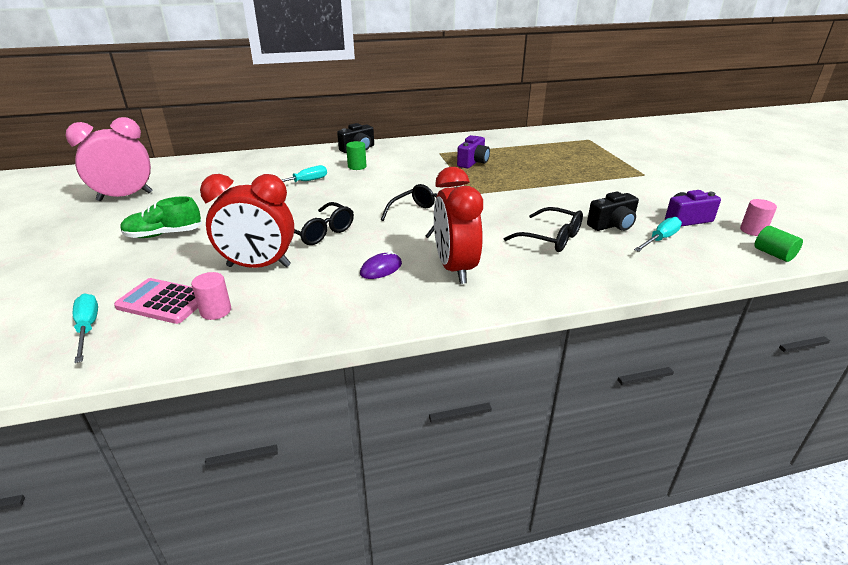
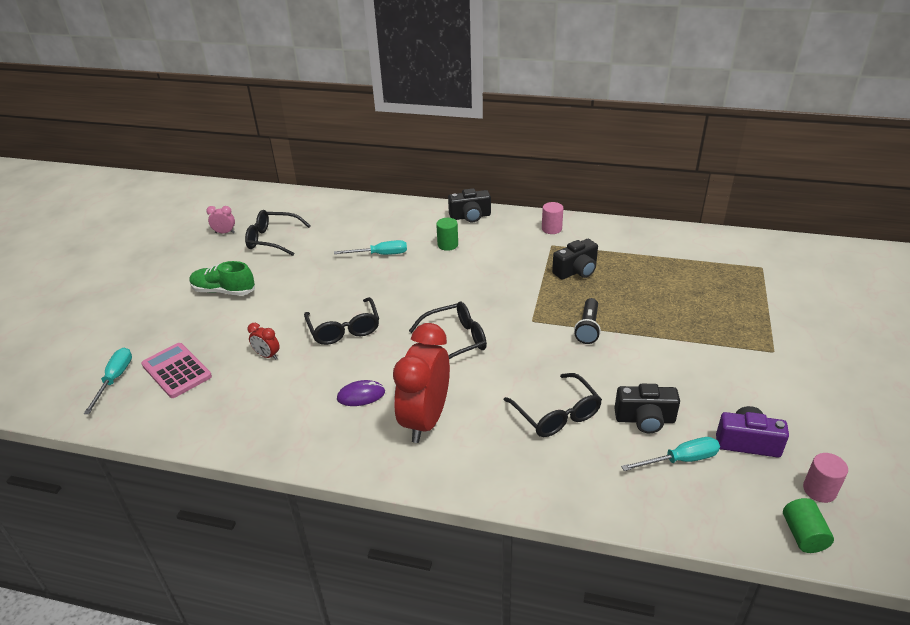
camera: 30 degrees right, 5 degrees up
(125, 196) = (225, 232): pink clock -> pink clock, size x0.42
(185, 192) = (273, 239): none -> black glasses
(216, 311) = (204, 395): pink cylinder -> pink cylinder (551, 229)
(258, 266) = (267, 355): red clock -> red clock, size x0.42
(473, 162) = (576, 271): purple camera -> black camera
(516, 189) = (588, 328): none -> black flashlight

